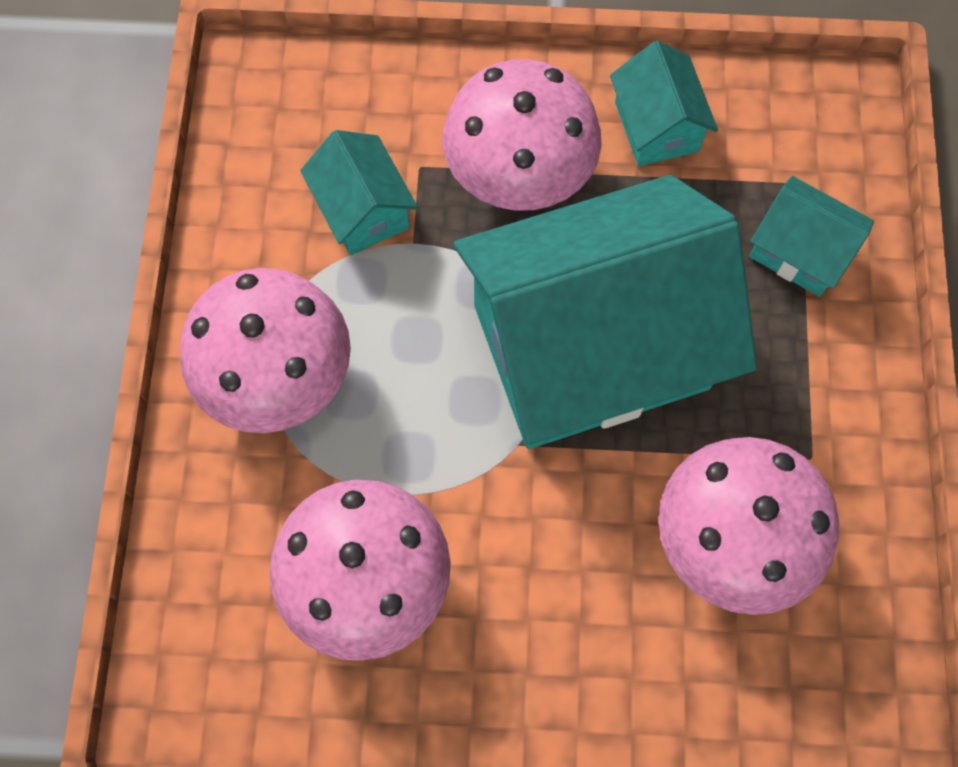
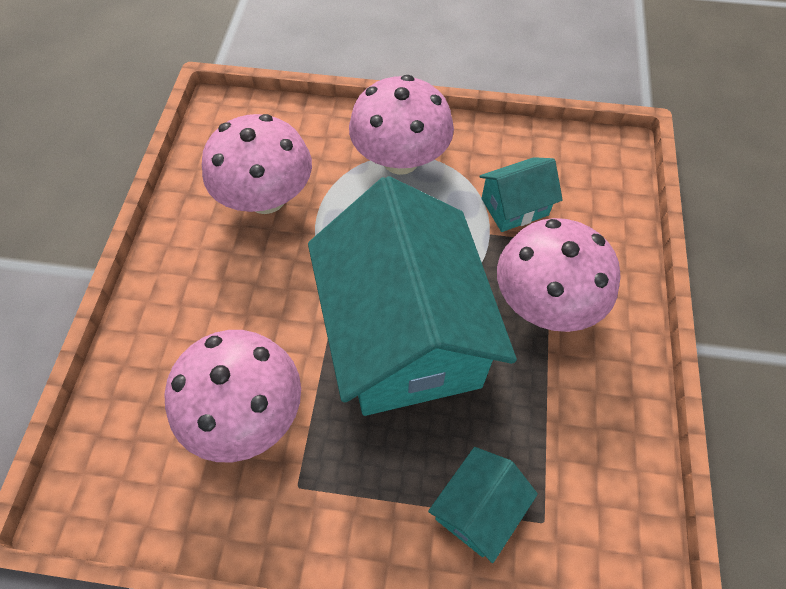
camera: 95 degrees right, 10 degrees down
(656, 126) = (593, 406): turquoise house -> none

